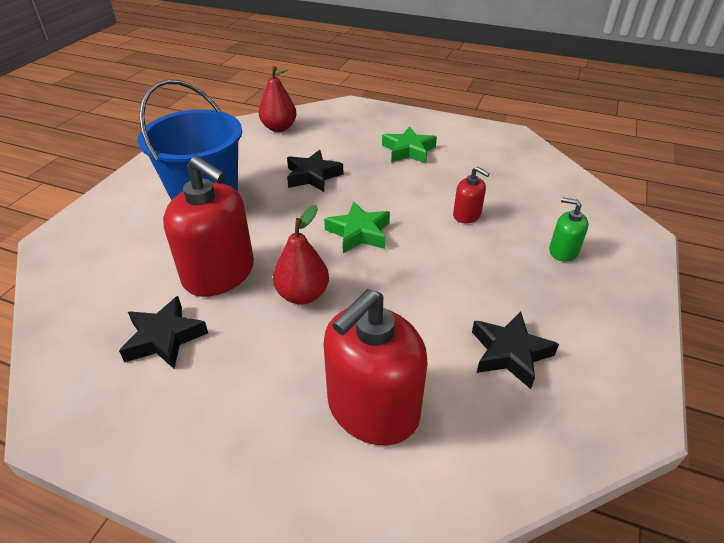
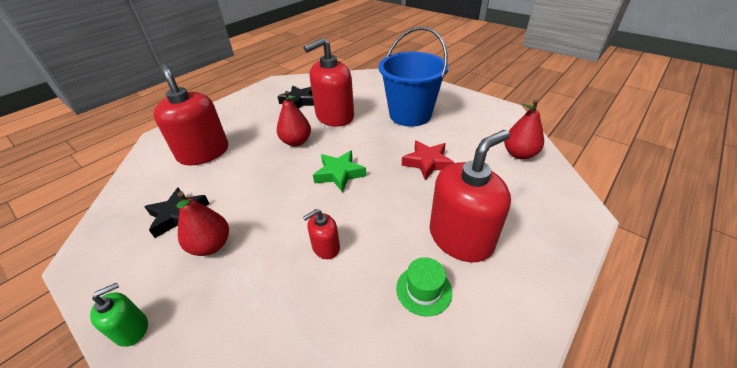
camera: 110 degrees right, 0 degrees up
(312, 176) = (427, 163): black star -> red star
(408, 150) = (460, 238): green star -> red soap dispenser
(469, 161) = (424, 290): none -> green hat
(524, 295) = (211, 245): none -> red pear
(563, 251) = (230, 304): green soap dispenser -> green soap dispenser (132, 329)

